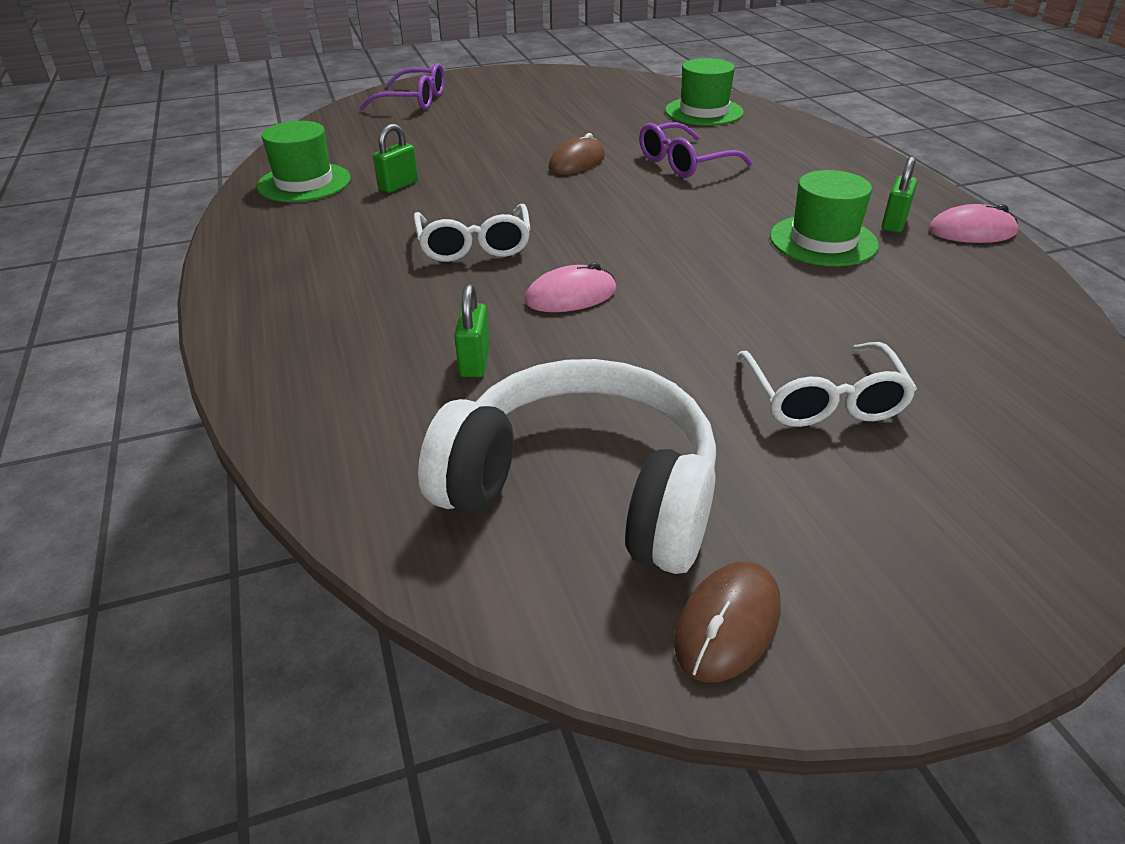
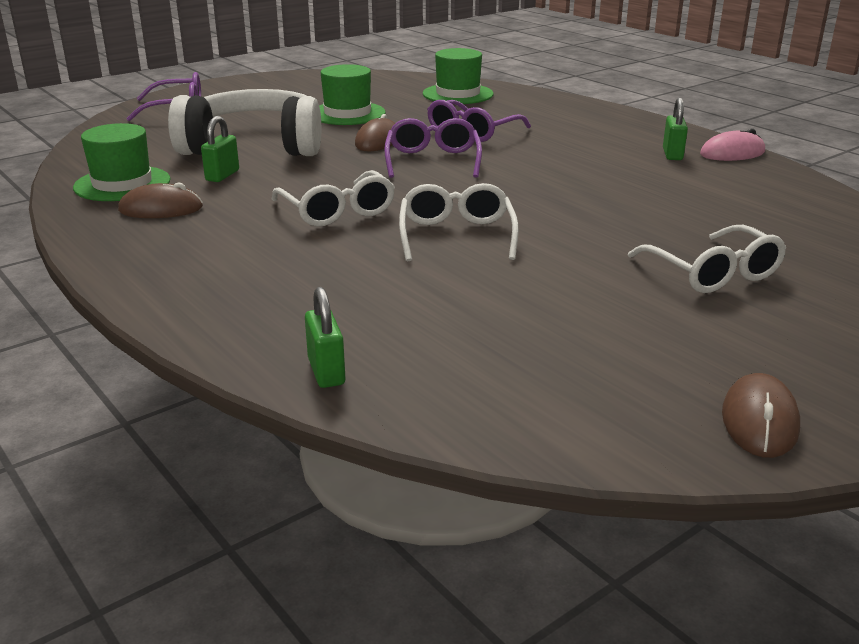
camera: 20 degrees left, 10 degrees down
(316, 217) = (161, 209): none -> brown mouse
(474, 362) = (413, 293): green padlock -> green padlock (326, 372)
(571, 296) = (456, 235): pink mouse -> white glasses
(583, 489) = (581, 361): white headphones -> white headphones (254, 145)
(615, 195) = (432, 160): none -> purple glasses
(823, 241) = (629, 172): green hat -> green hat (347, 113)

